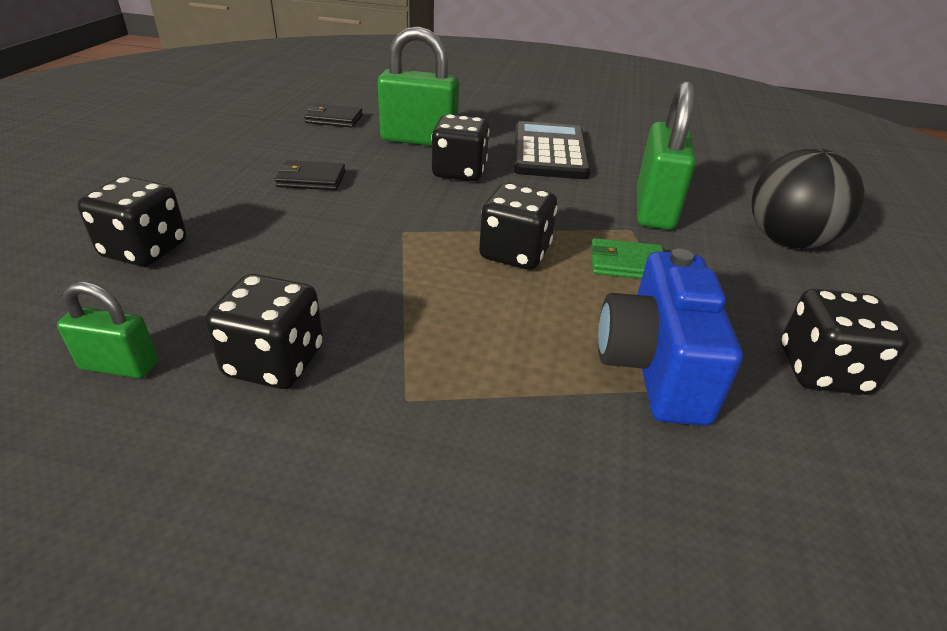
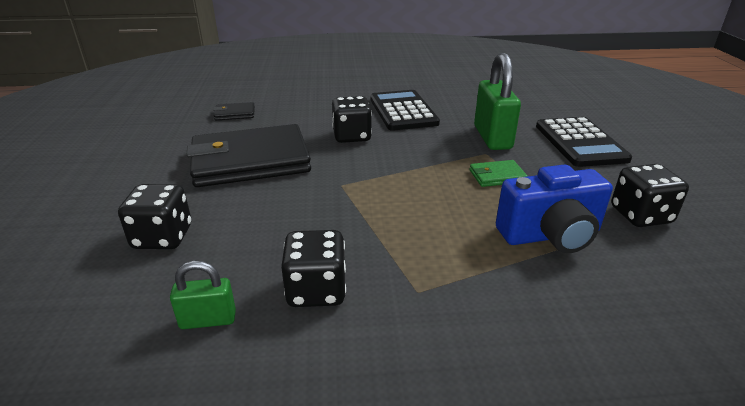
camera: 15 degrees left, 5 degrees down
(311, 179) = (250, 161): black wallet -> black wallet, size x2.41
(419, 140) = (308, 118): green padlock -> none
(515, 253) = (424, 184): black dice -> none
(653, 367) = (550, 235): blue camera -> blue camera turned 90 degrees counterclockwise
(787, 241) = (580, 142): black ball -> black calculator

